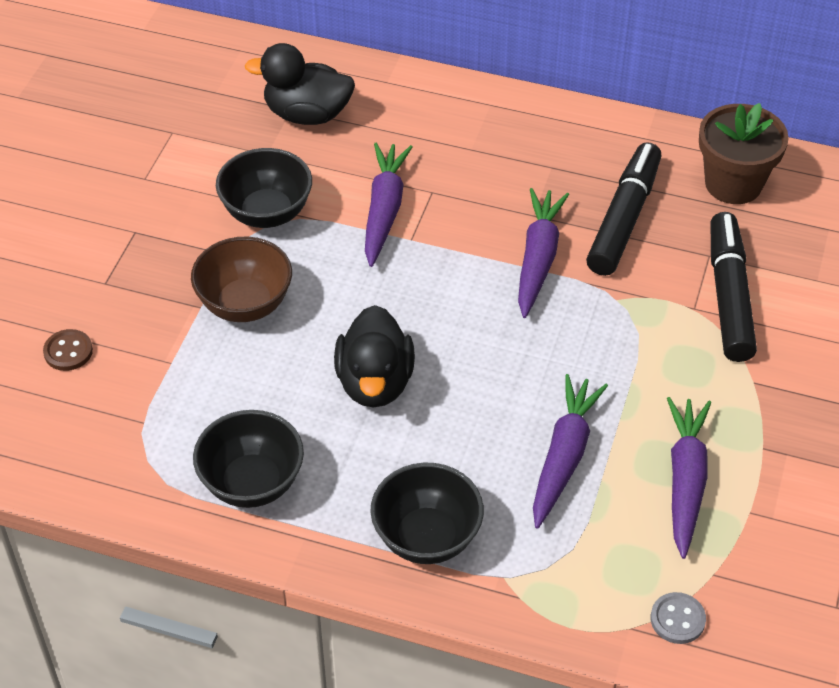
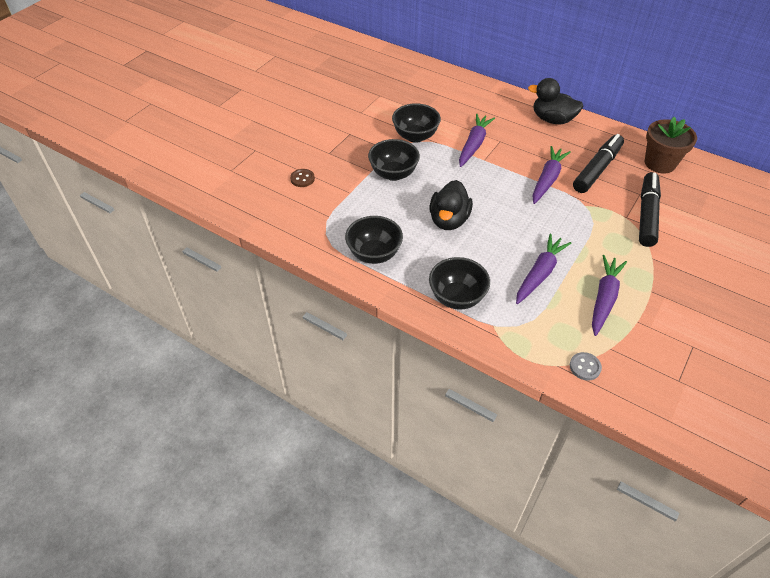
camera: 15 degrees right, 0 degrees up
(245, 304) = (393, 174): brown bowl -> black bowl
(307, 114) = (446, 98): black duck -> black duck (552, 119)

